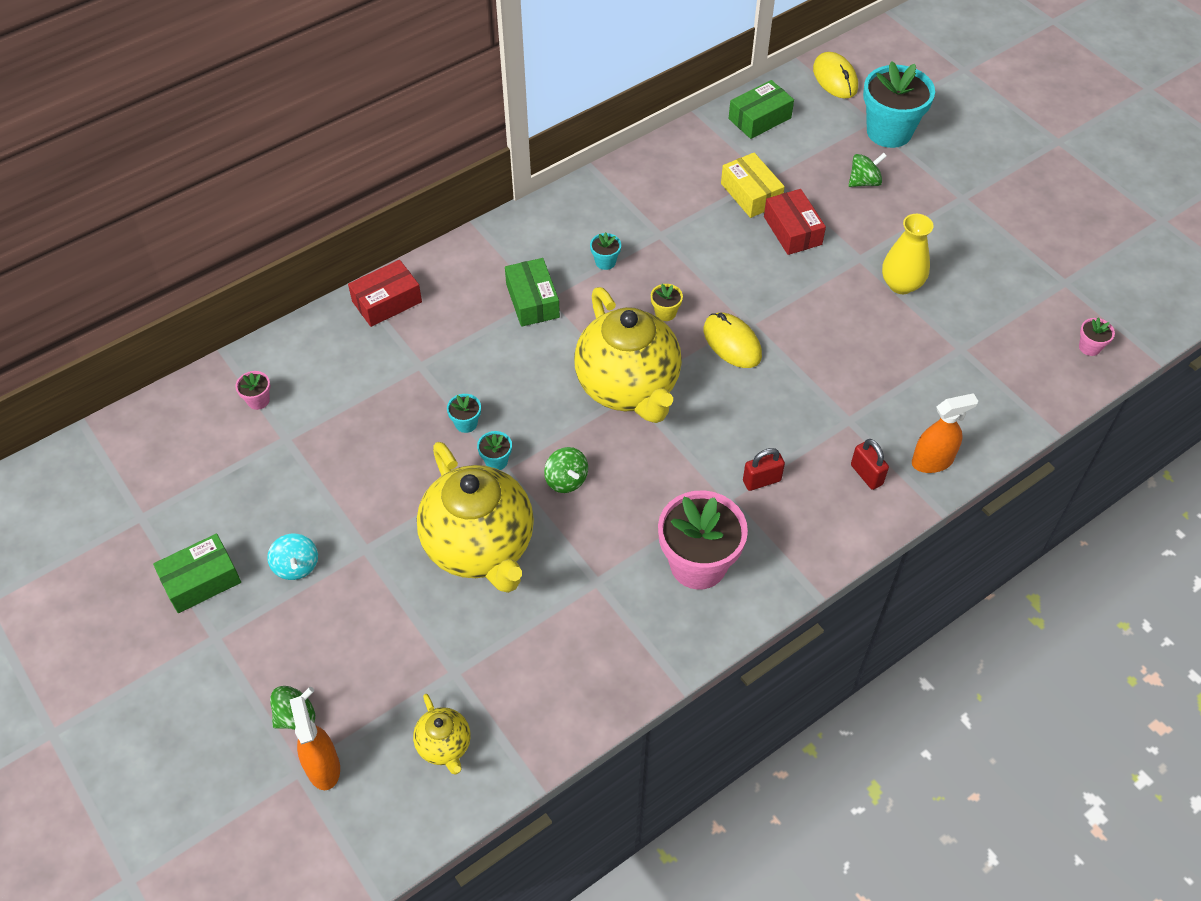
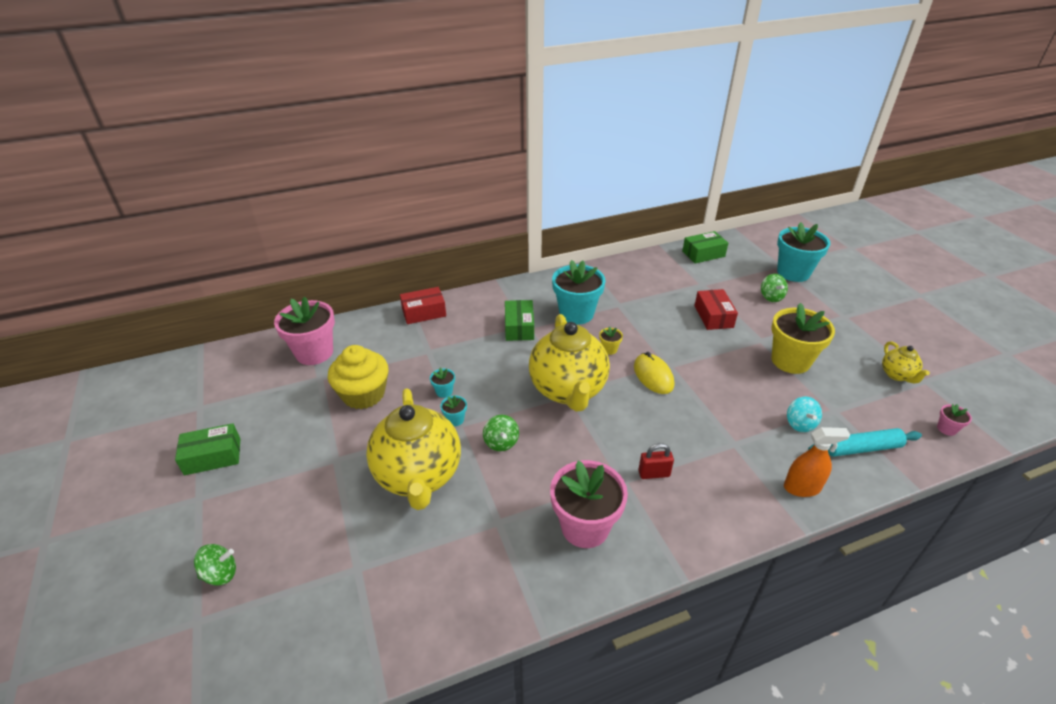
camera: 15 degrees right, 15 degrees down
(258, 400) = (314, 353): pink flower pot -> pink flower pot, size x2.37
(296, 566) = (282, 461): turquoise spinning top -> turquoise spinning top (800, 424)
(323, 767) = (217, 622): orange spray bottle -> none
(359, 450) = (363, 394): none -> yellow cupcake
(444, 746) = (321, 630): yellow teapot -> yellow teapot (897, 375)
(605, 262) = (576, 314): turquoise flower pot -> turquoise flower pot, size x2.37
(751, 194) = (688, 292): yellow box -> none
(835, 78) = (759, 241): yellow mouse -> none
(864, 182) = (771, 297): green spinning top -> green spinning top turned 90 degrees clockwise
(866, 474) = (743, 487): red padlock -> none
(901, 284) = (790, 361): yellow vase -> yellow flower pot
(995, 395) = (862, 448): none -> turquoise rolling pin

